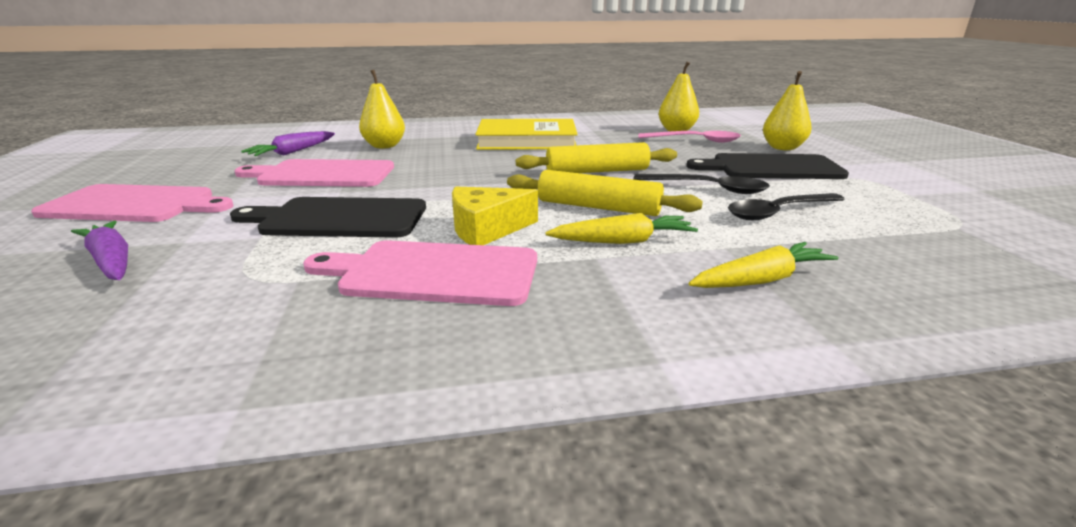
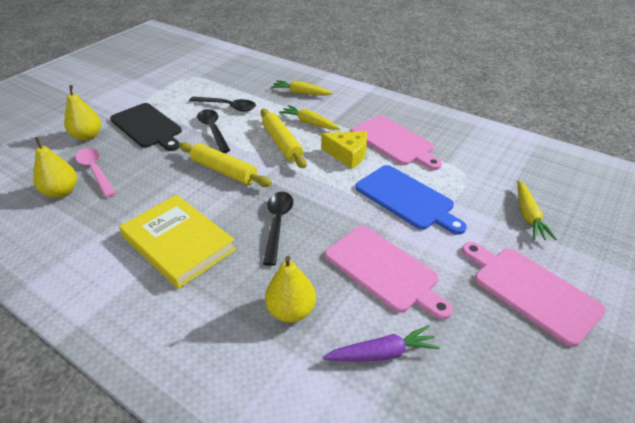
camera: 135 degrees left, 15 degrees up
(112, 261) = (528, 216): purple carrot -> yellow carrot
(339, 218) = (406, 198): black cutting board -> blue cutting board
(467, 165) = (277, 224): none -> black spoon

